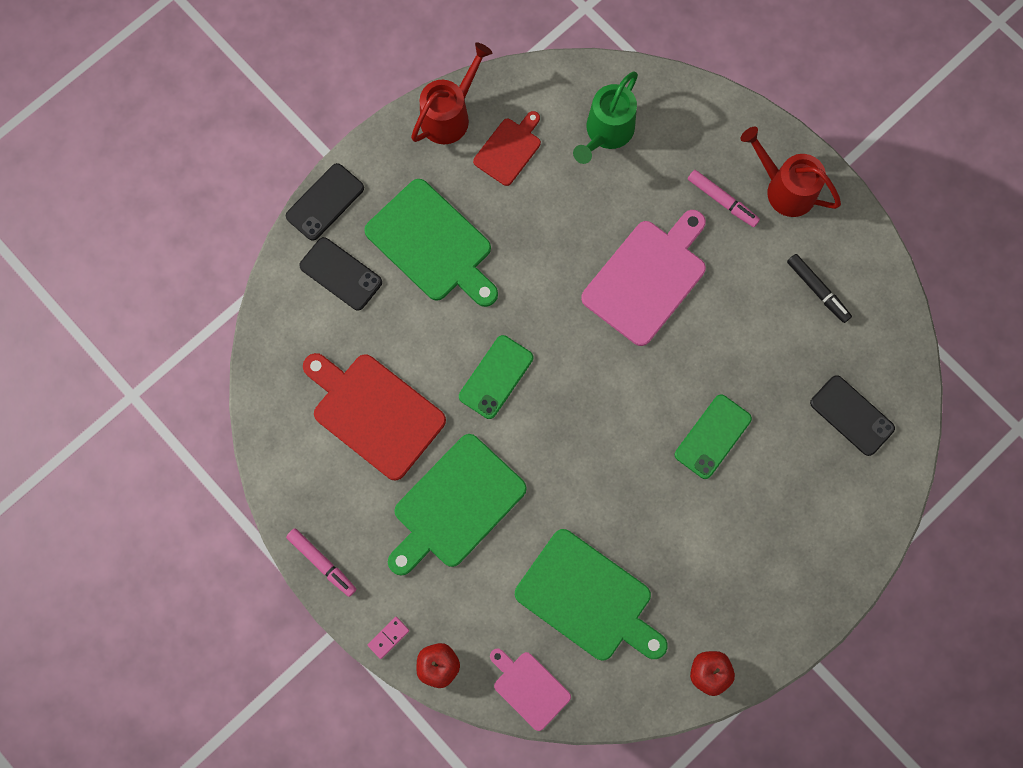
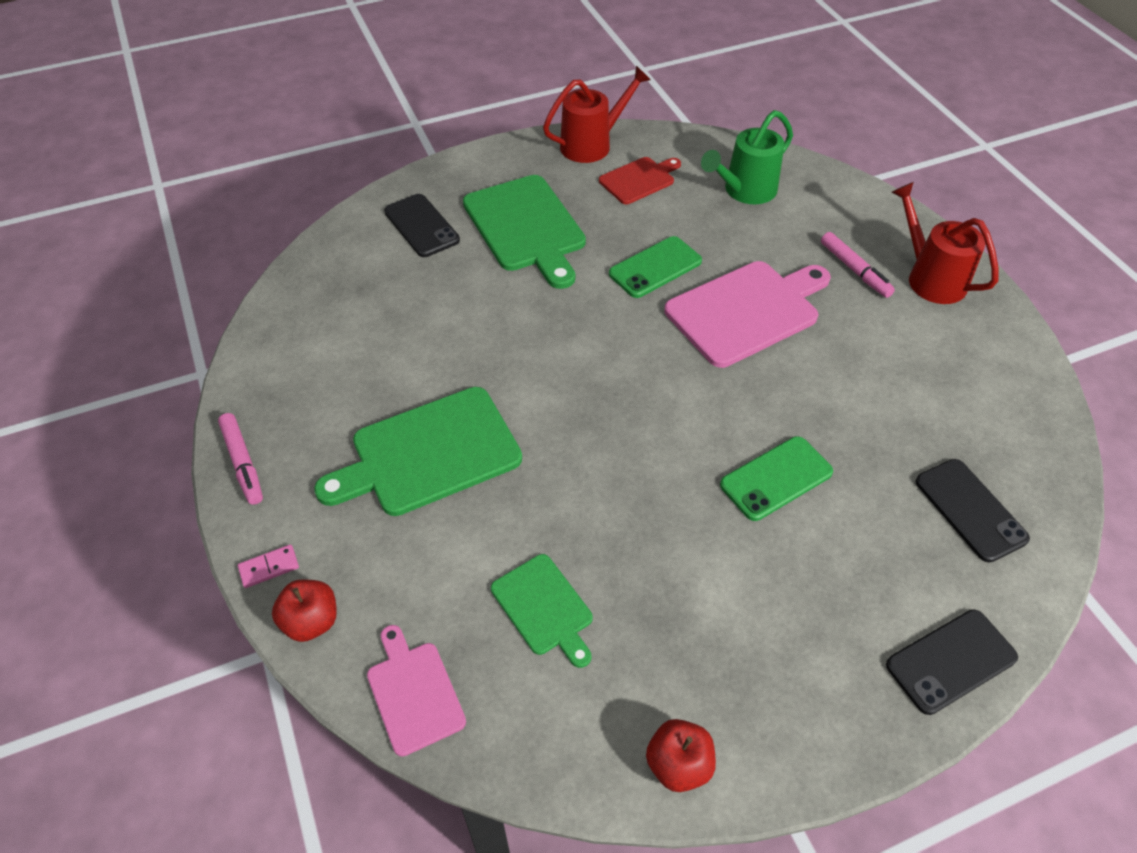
camera: 20 degrees right, 25 degrees down
(325, 202) = (438, 173): black phone -> black phone (951, 661)
(374, 413) = (387, 343): red cutting board -> none
(496, 377) = (537, 349): green phone -> green phone (655, 267)
(588, 598) = (544, 608): green cutting board -> green cutting board, size x0.56
(817, 290) = (950, 373): black marker -> none

